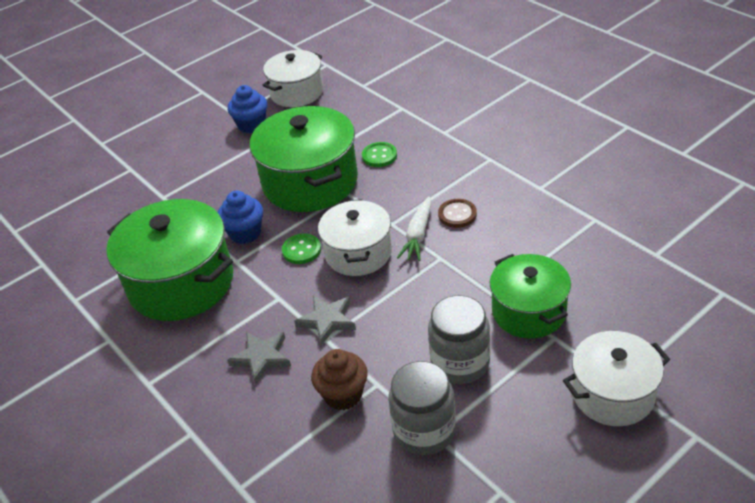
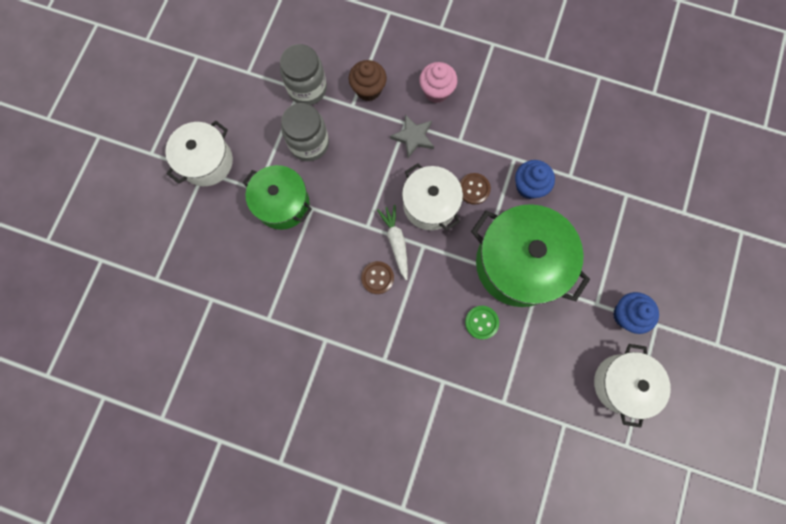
camera: 145 degrees right, 35 degrees up
(181, 283) = (537, 122): green pot -> none
(261, 358) = (436, 91): grey star -> pink cupcake
(301, 250) = (474, 189): green button -> brown button

